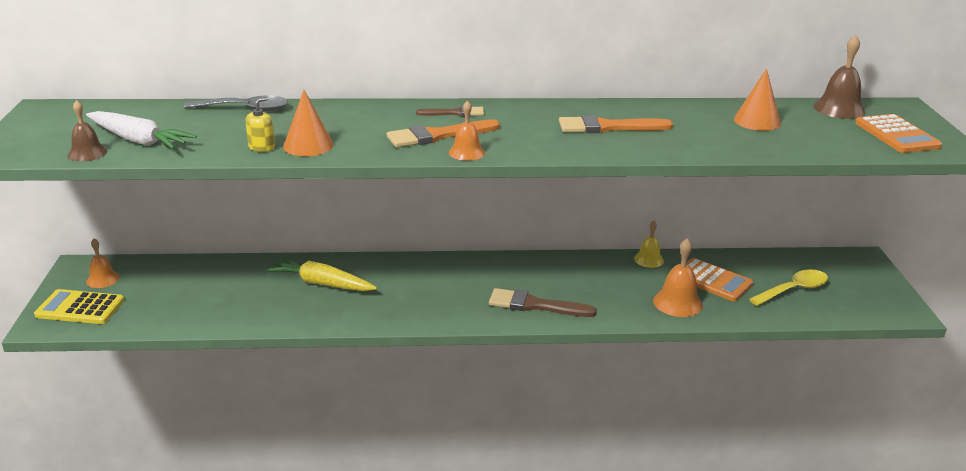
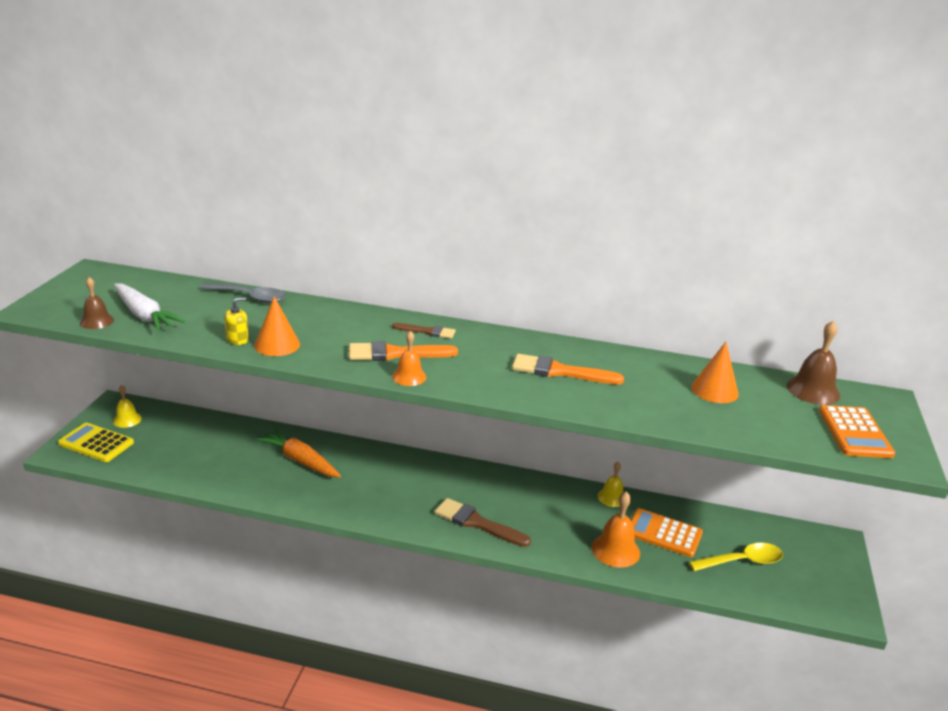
camera: 15 degrees right, 0 degrees up
(102, 279) = (127, 420): orange bell -> yellow bell
(321, 283) = (300, 460): yellow carrot -> orange carrot
(712, 280) = (663, 533): orange calculator -> orange calculator turned 150 degrees clockwise

